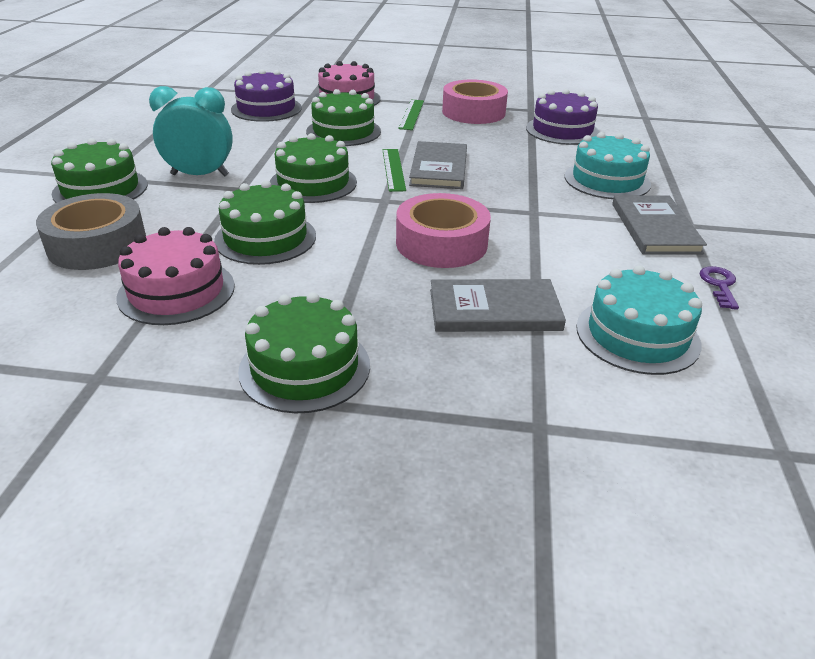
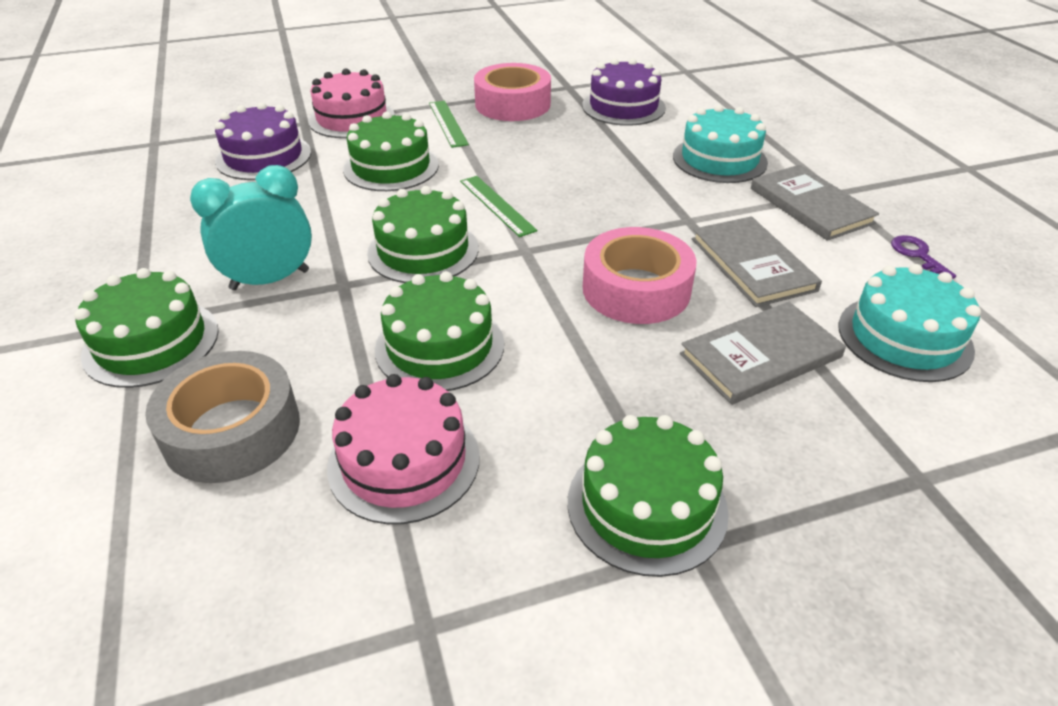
camera: 25 degrees left, 5 degrees up
(439, 168) = (544, 190): grey book -> grey book (752, 264)

